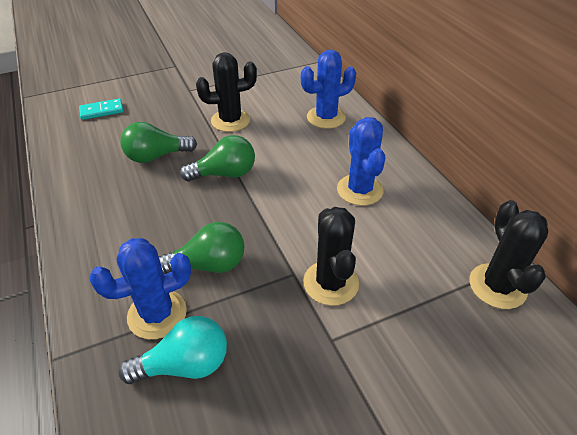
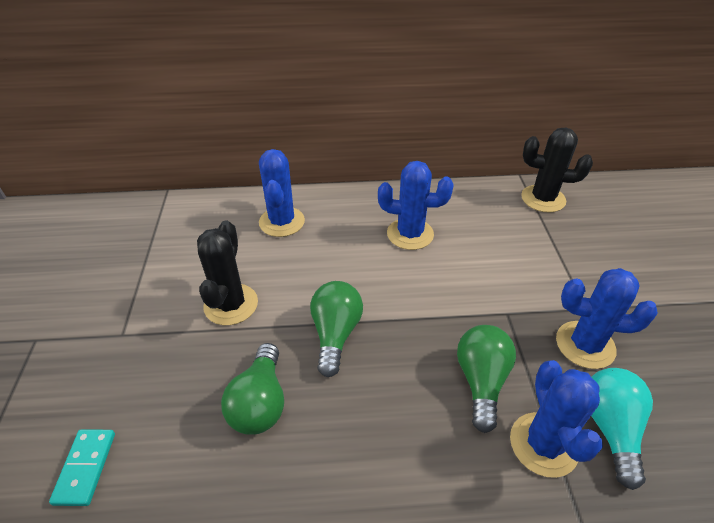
camera: 70 degrees left, 0 degrees up
(278, 340) = (585, 345): none -> blue cactus
(331, 283) = (523, 290): black cactus -> none

